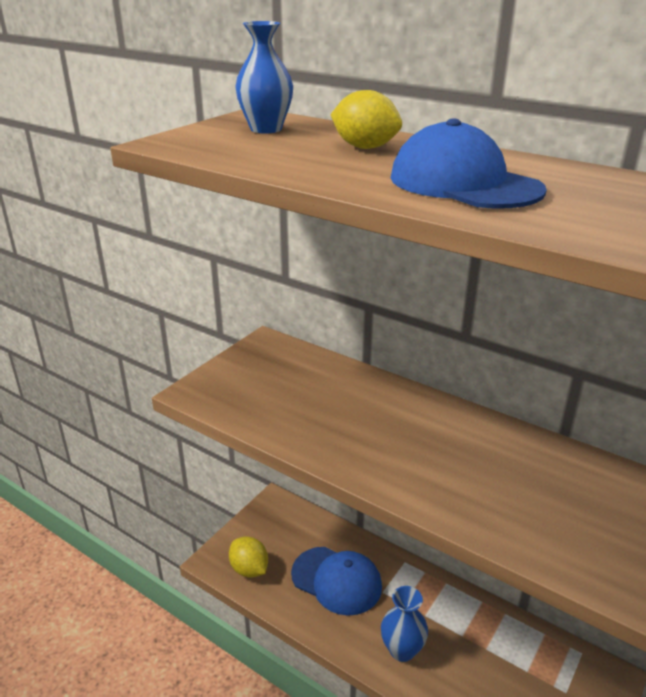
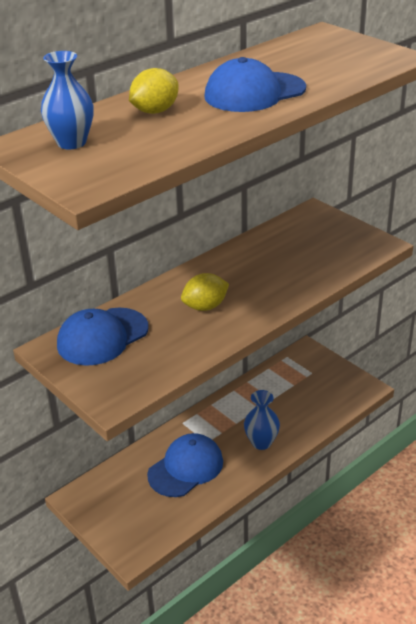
camera: 75 degrees left, 5 degrees up
(249, 569) = (152, 526): yellow lemon -> yellow lemon (205, 306)
(293, 367) = (102, 337): none -> blue cap

